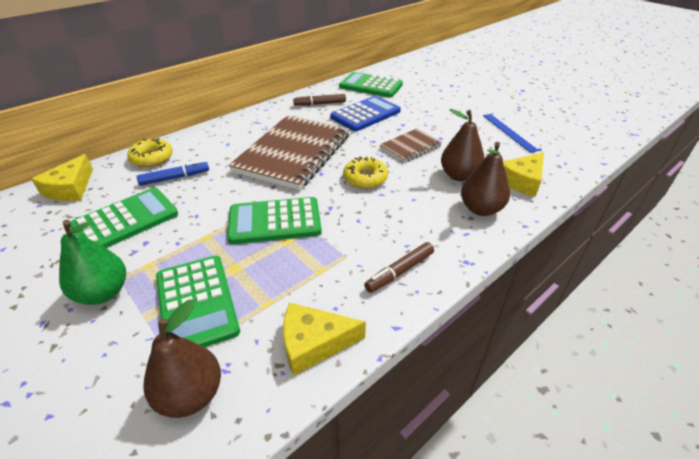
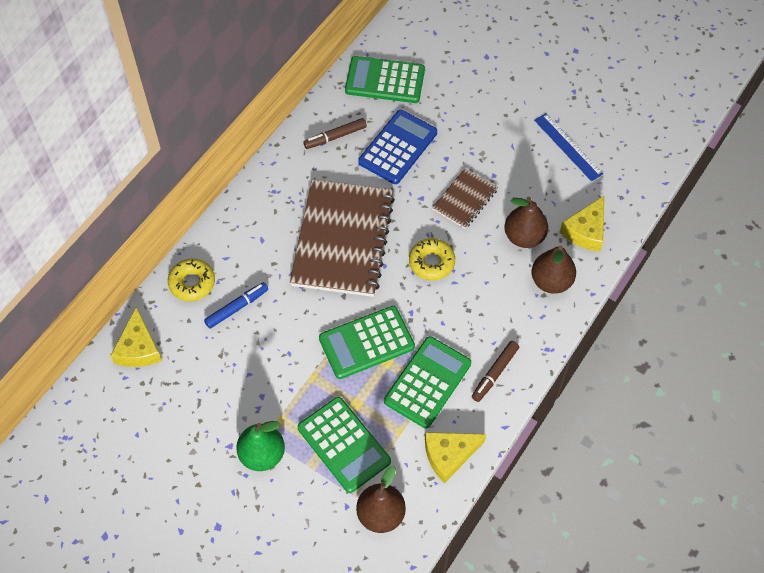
camera: 15 degrees left, 20 degrees up
(126, 220) = (226, 375): green calculator -> green calculator (427, 382)

